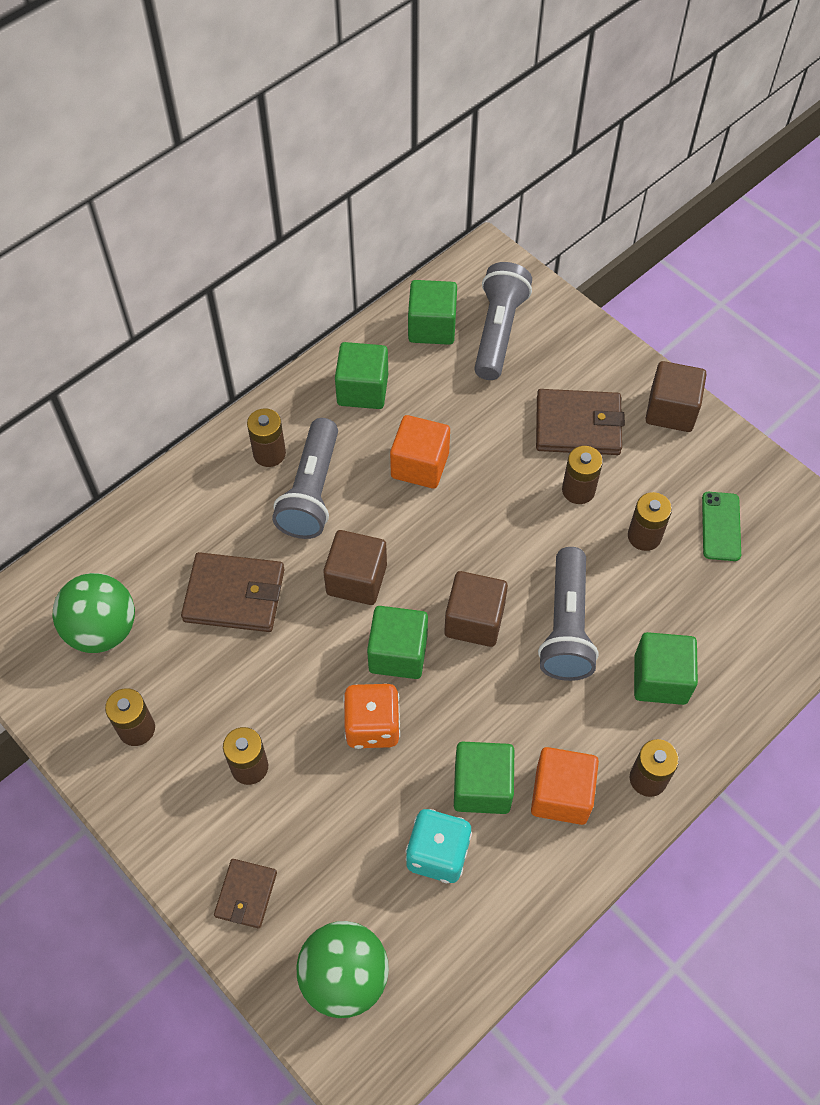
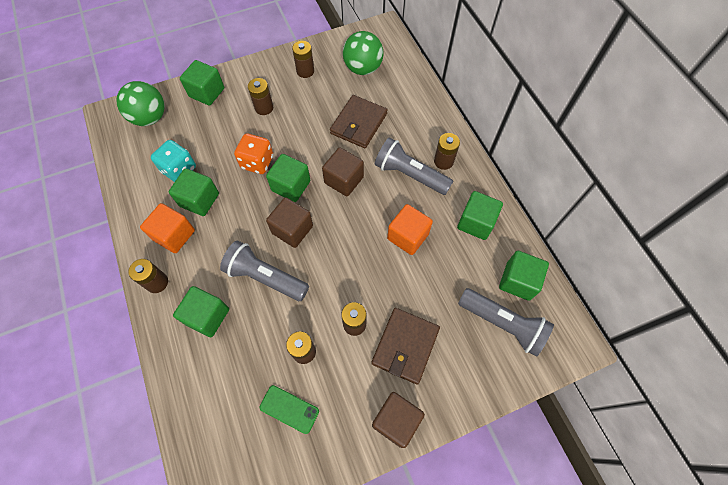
camera: 110 degrees right, 5 degrees up
(246, 894) = (207, 92): brown wallet -> green cube

